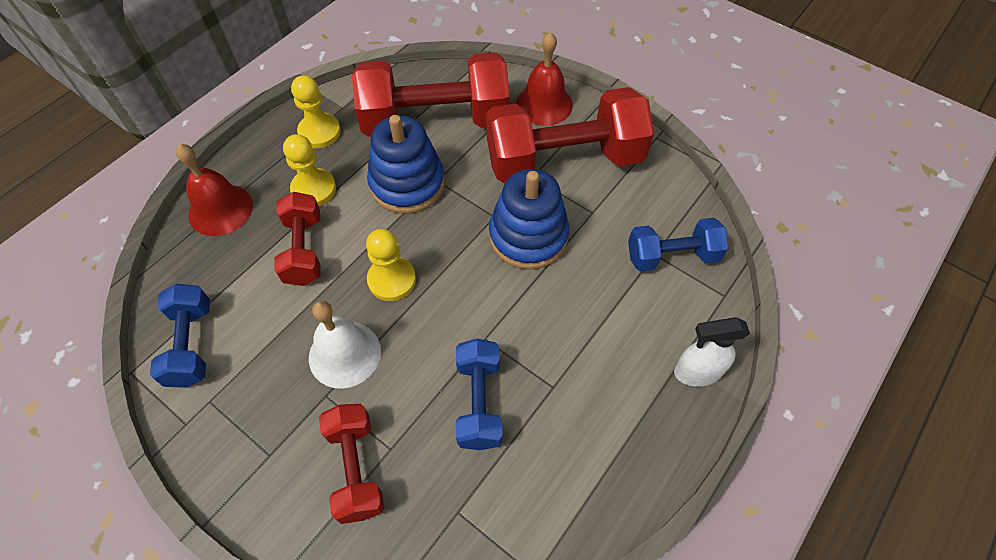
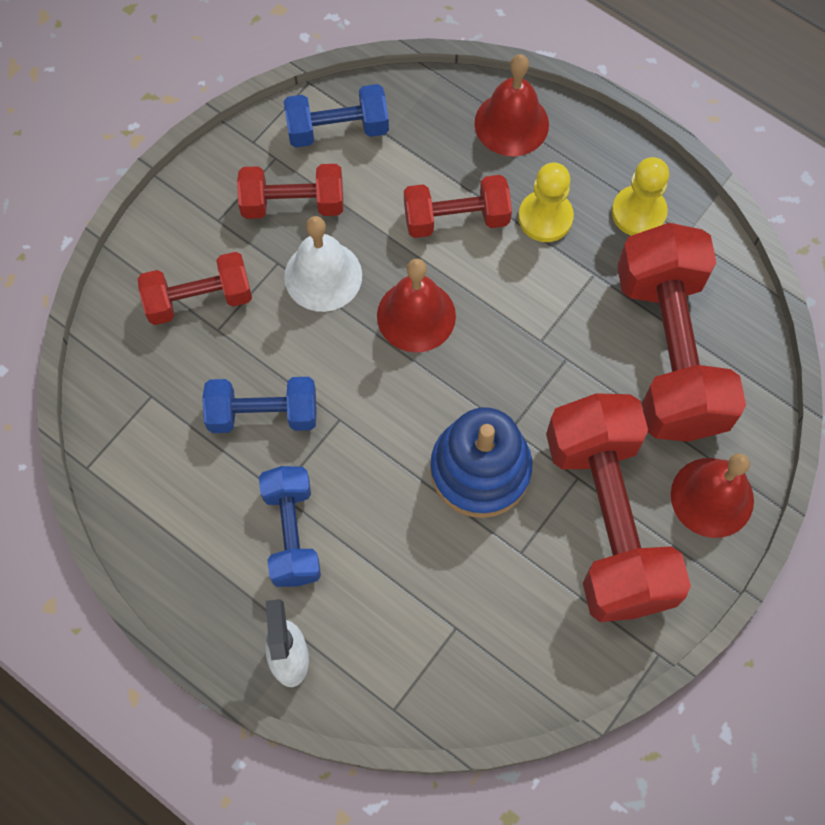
camera: 90 degrees right, 10 degrees up
(264, 382) = (293, 204): none -> red dumbbell
(392, 280) = (416, 315): yellow pawn -> red bell
(407, 183) = (558, 323): blue stacking toy -> none
(672, 256) = (452, 649): blue dumbbell -> blue dumbbell (292, 533)

